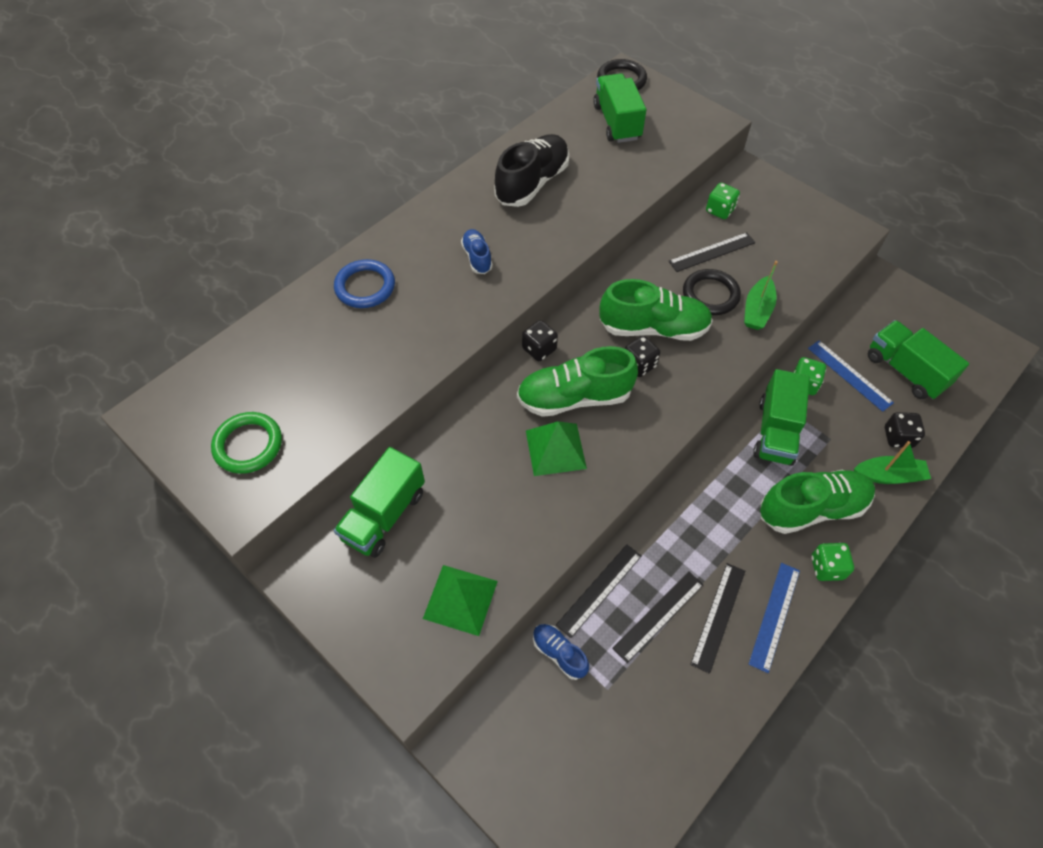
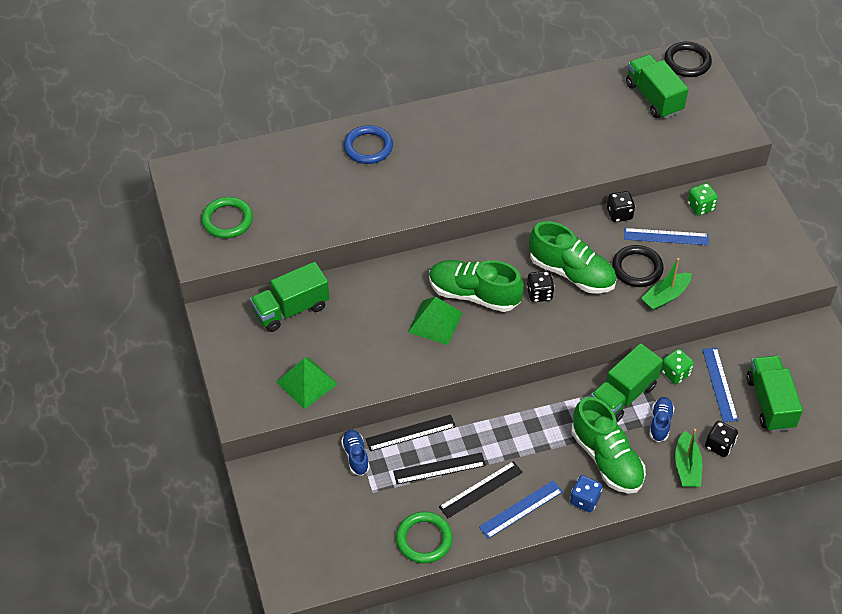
camera: 30 degrees right, 5 degrees down
(477, 257) = (463, 160): blue shoe -> blue shoe (660, 423)
(532, 183) = (546, 120): black shoe -> none
(539, 349) = (473, 249): black dice -> black dice (619, 214)
(617, 122) = (654, 97): green truck -> green truck turned 45 degrees counterclockwise
(703, 716) = (424, 539): none -> green ring
(712, 252) = (666, 237): black ruler -> blue ruler
(812, 509) = (606, 459): green shoe -> green shoe turned 45 degrees clockwise
(826, 567) = (584, 500): green dice -> blue dice
(888, 476) = (687, 467): green boat -> green boat turned 60 degrees clockwise

